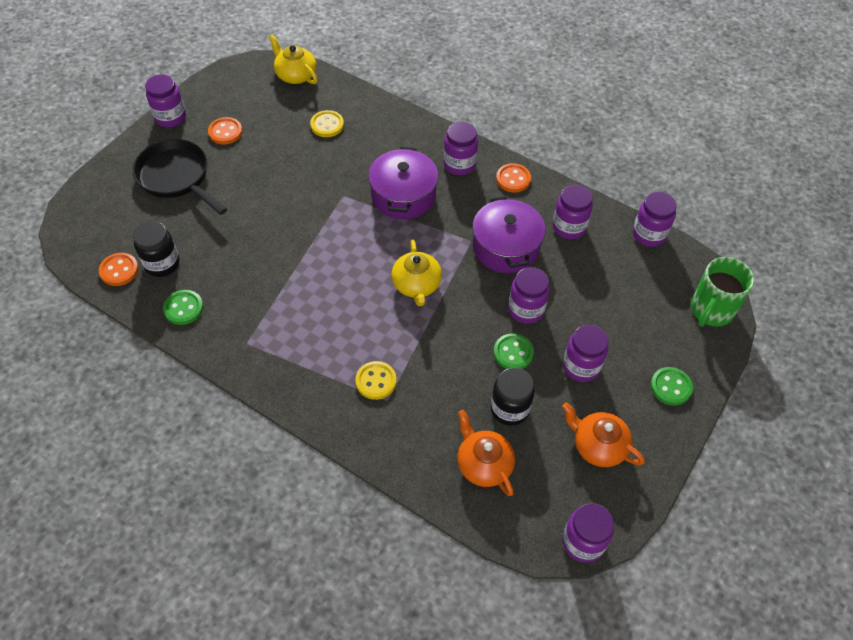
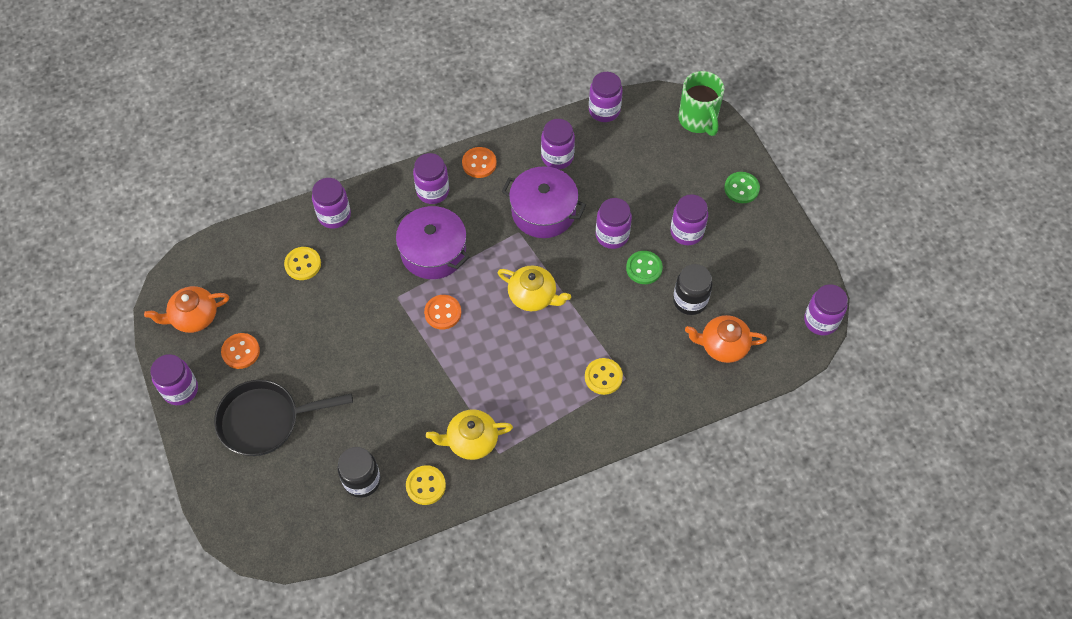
camera: 55 degrees left, 5 degrees up
(119, 270) = (342, 520): orange button -> orange button (443, 313)
(183, 308) = (426, 485): green button -> yellow button
(295, 75) = (216, 255): yellow teapot -> yellow teapot (471, 440)
(385, 119) = (334, 215): none -> purple jar
(598, 446) = (756, 264): orange teapot -> orange teapot (194, 317)

